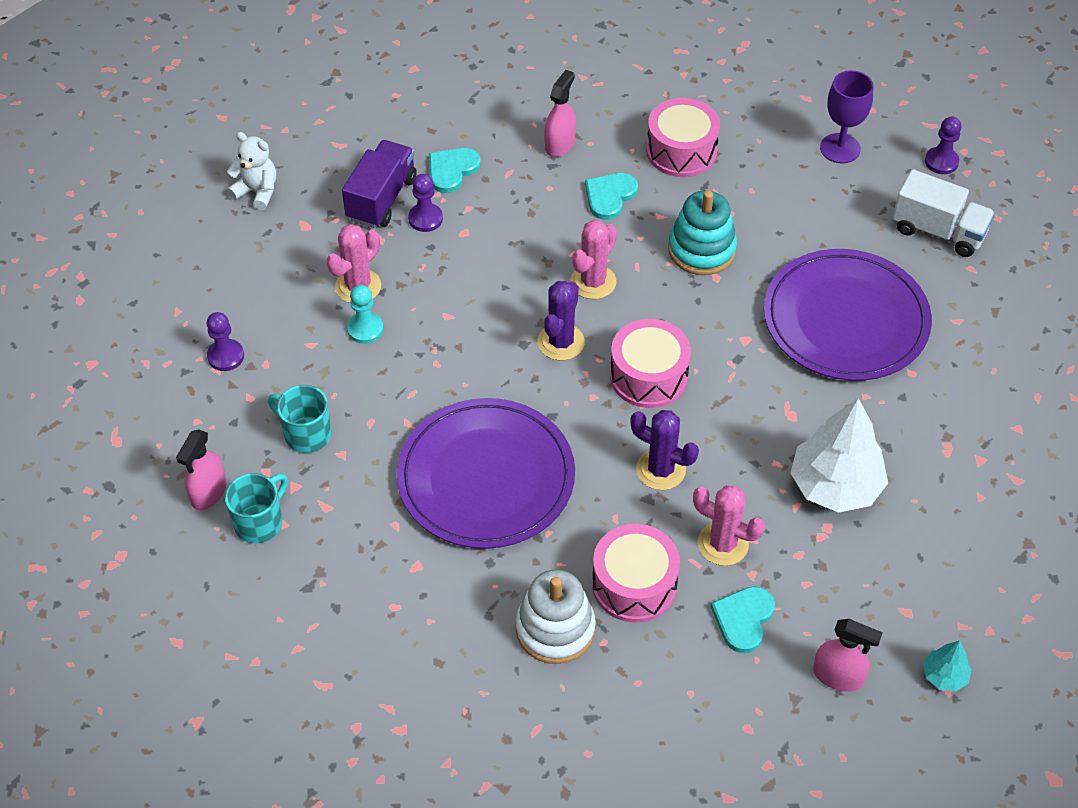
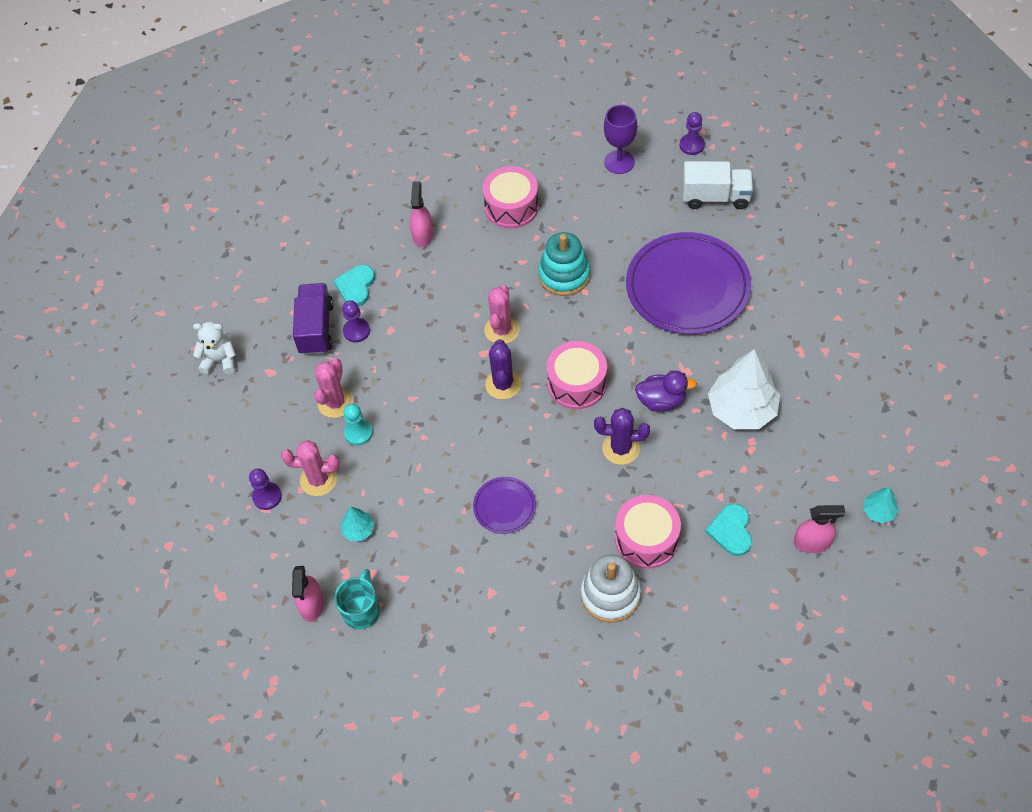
camera: 20 degrees left, 5 degrees up
(306, 434) = (359, 530): turquoise mug -> turquoise tree
(486, 478) = (504, 506): purple plate -> purple plate, size x0.46
(609, 196) = (479, 261): turquoise heart -> none
(723, 544) = (690, 483): pink cactus -> pink cactus (318, 480)
(740, 436) = (661, 401): none -> purple duck

